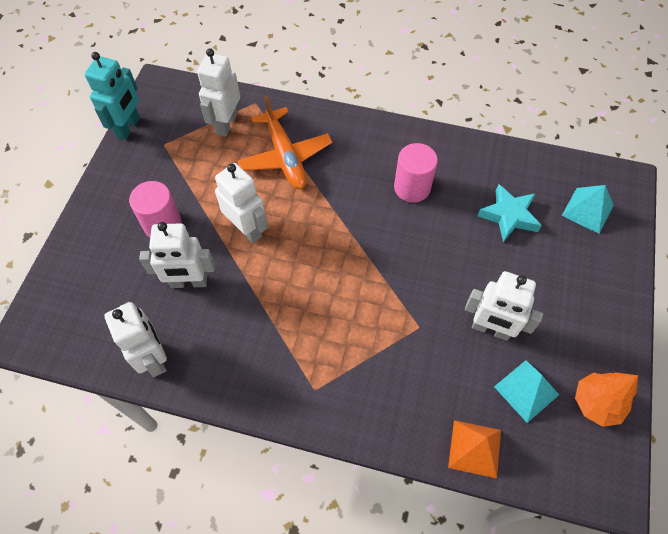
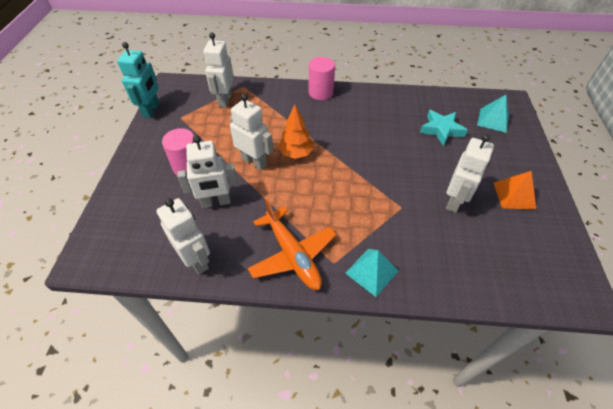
camera: 10 degrees left, 10 degrees down
(285, 156) = (272, 114): orange plane -> orange plane (292, 255)
(412, 187) = (368, 121): pink cylinder -> pink cylinder (320, 93)
(474, 448) = (472, 285): orange pyramid -> orange pyramid (514, 195)
(490, 329) = (454, 201): white robot -> white robot turned 75 degrees counterclockwise
(526, 390) = (495, 238): turquoise pyramid -> turquoise pyramid (371, 271)
(596, 403) = (549, 239): orange tree -> orange tree (296, 153)

